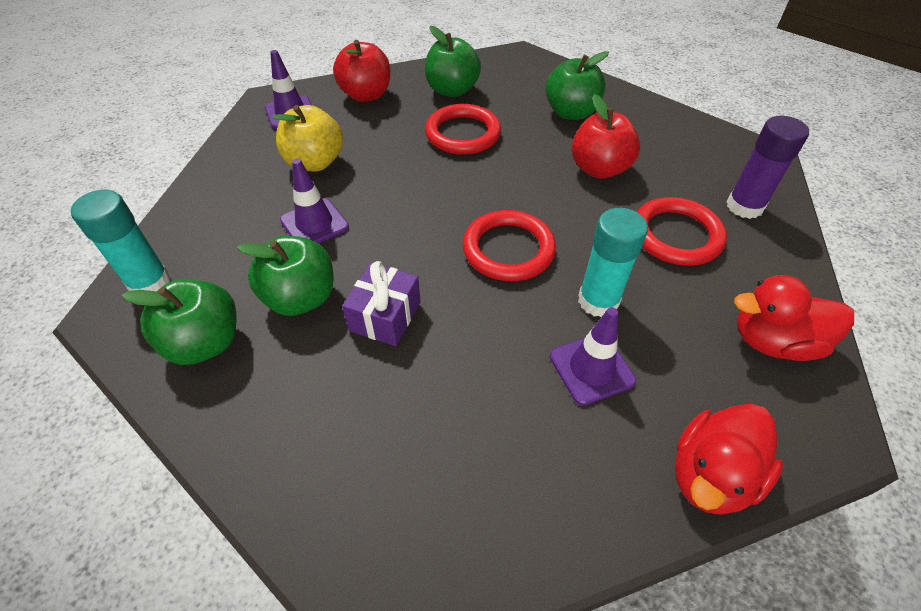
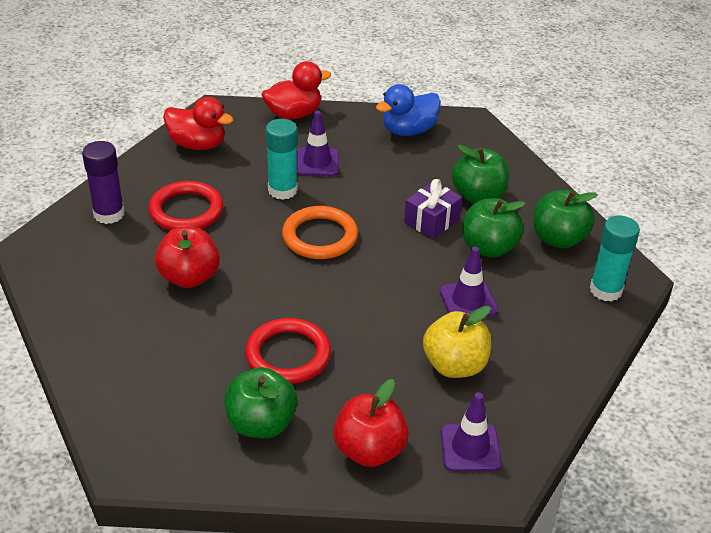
camera: 160 degrees left, 10 degrees down
(493, 512) = (408, 130): none -> blue duck
(508, 249) = (320, 237): red ring -> orange ring
(571, 113) = (154, 347): green apple -> green apple (478, 196)

